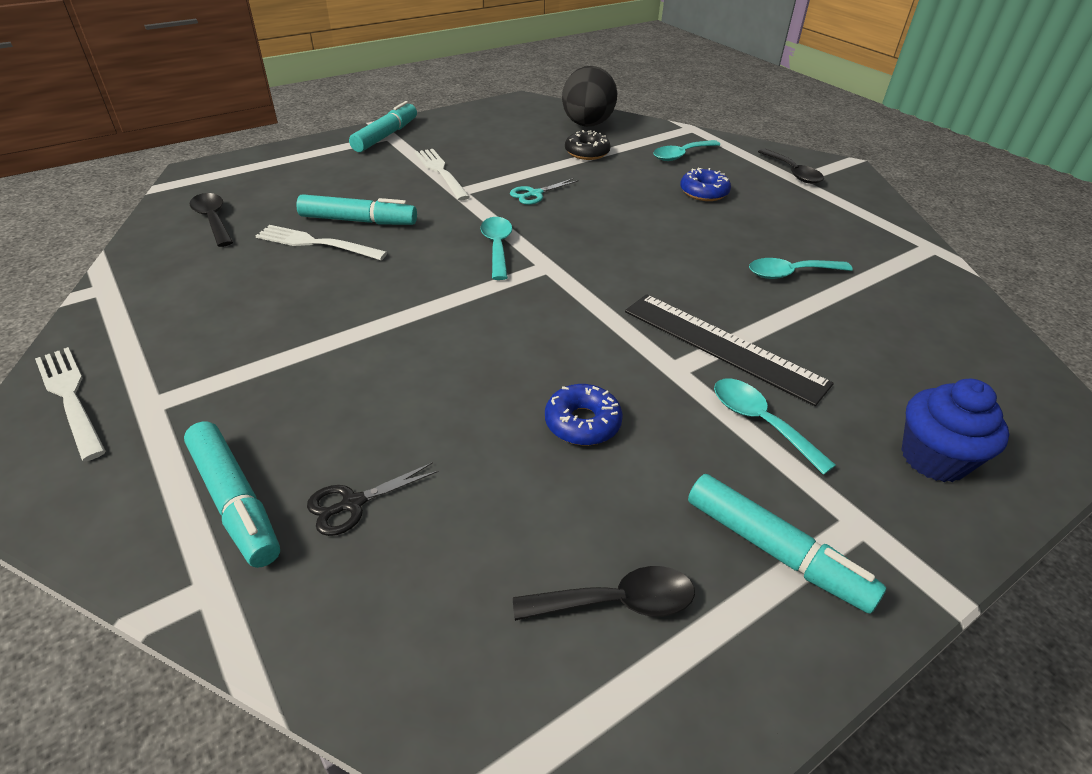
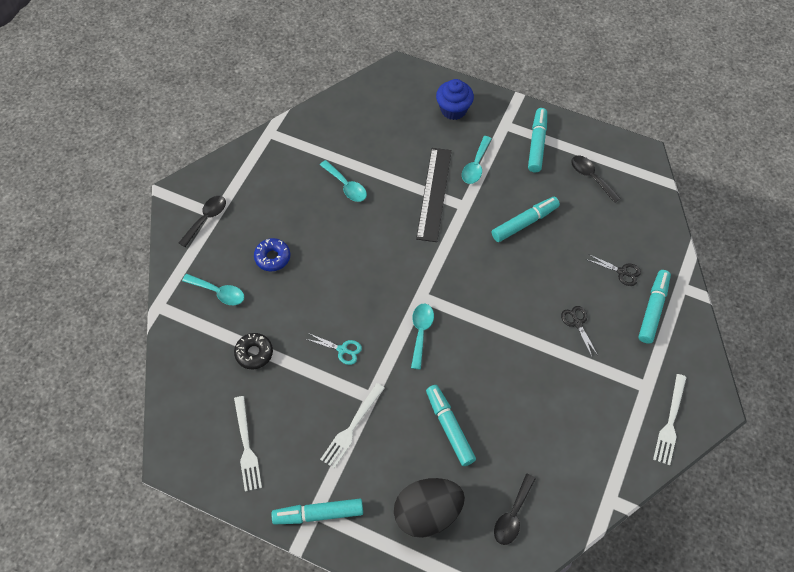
camera: 120 degrees left, 20 degrees up
(316, 243) = (489, 429): white fork -> white fork (246, 447)
(338, 386) = (577, 323): none -> black scissors
(497, 247) = (421, 332): turquoise spoon -> turquoise spoon turned 135 degrees clockwise
(582, 423) = (524, 223): blue donut -> turquoise marker
(587, 125) = (199, 380): black egg -> black egg (427, 512)

